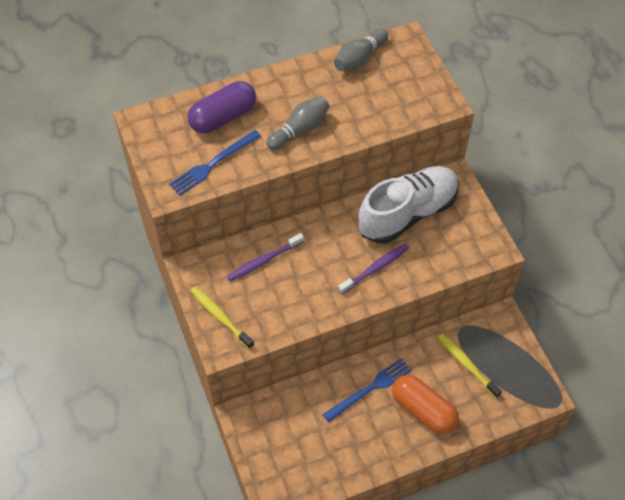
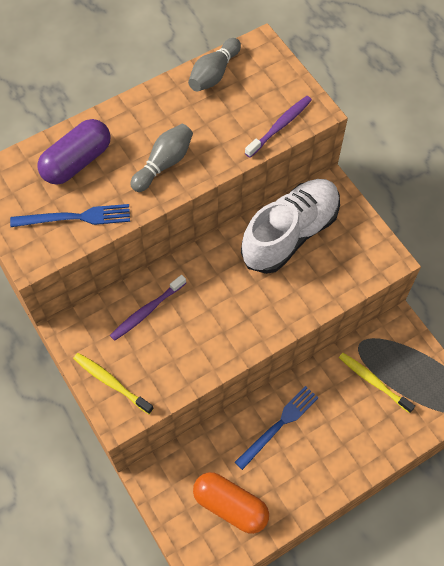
camera: 10 degrees left, 5 degrees up
(213, 164) = (75, 217): blue fork -> blue fork turned 135 degrees counterclockwise
(375, 268) = (267, 300): purple toothbrush -> purple toothbrush (280, 126)
(423, 410) = (338, 439): orange capsule -> orange capsule (230, 506)

